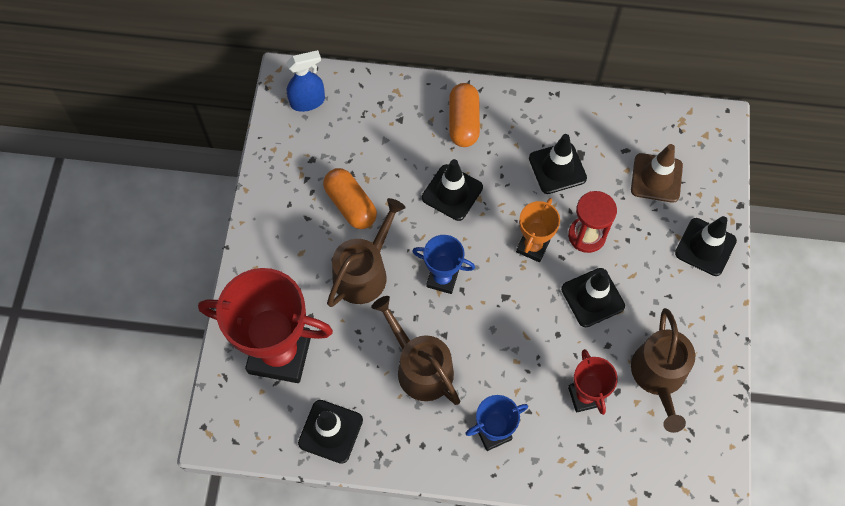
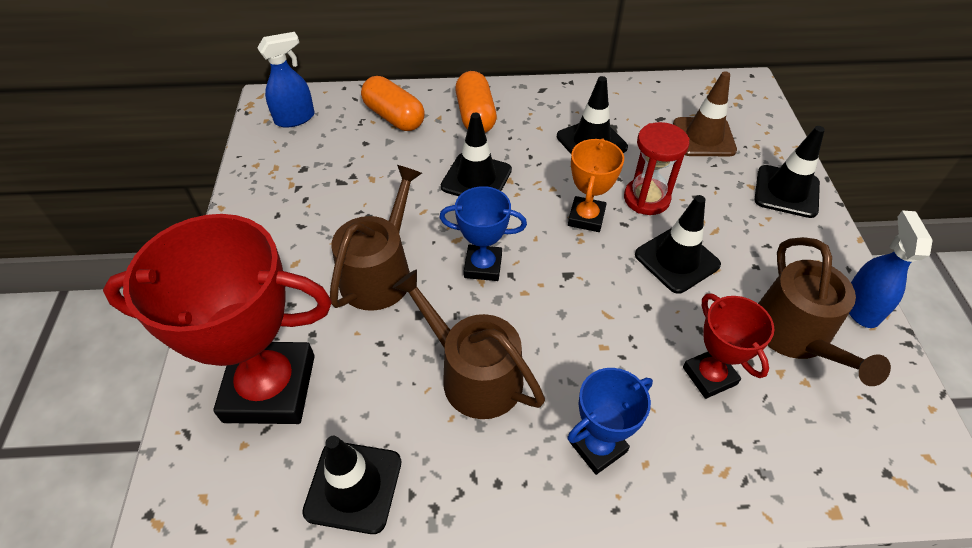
camera: 10 degrees left, 15 degrees down
(351, 205) = (355, 205): orange capsule -> orange capsule (394, 117)
(718, 361) = (861, 307): none -> blue spray bottle

